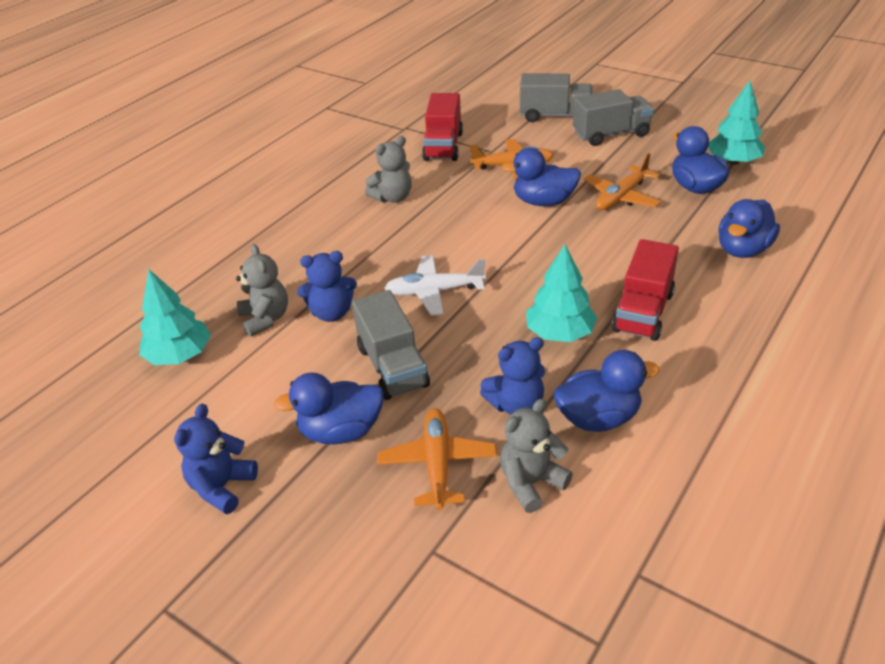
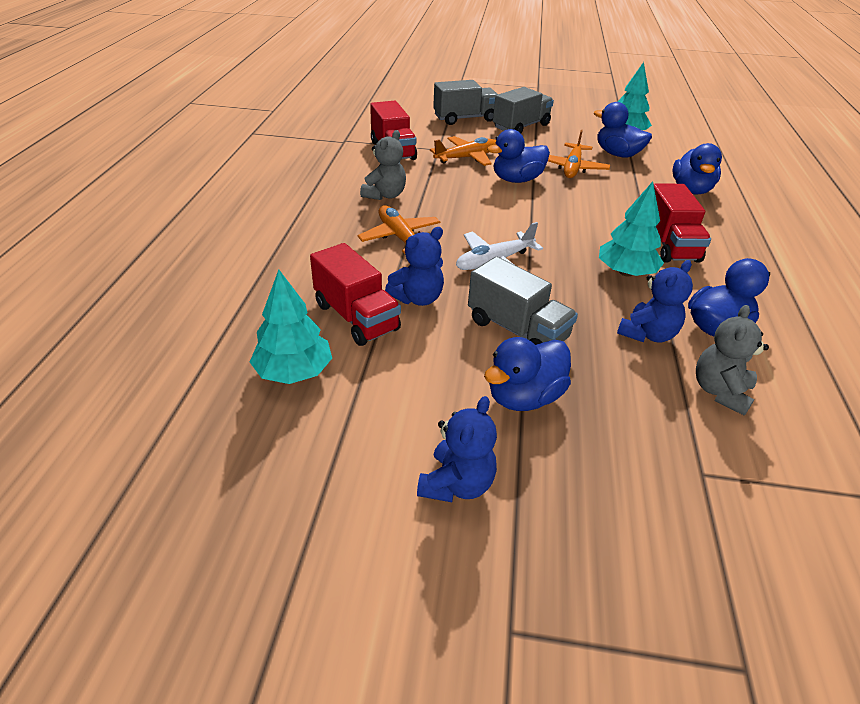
camera: 30 degrees left, 0 degrees up
(222, 487) = (456, 484): blue teddy bear -> blue teddy bear turned 150 degrees counterclockwise
(265, 319) = (356, 317): grey teddy bear -> red truck
(437, 463) = (633, 399): orange plane -> orange plane (400, 237)

